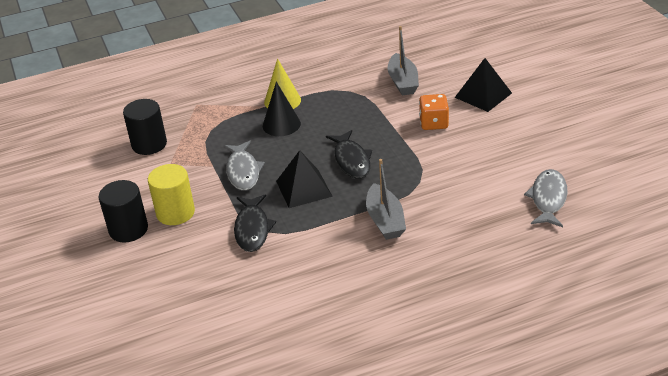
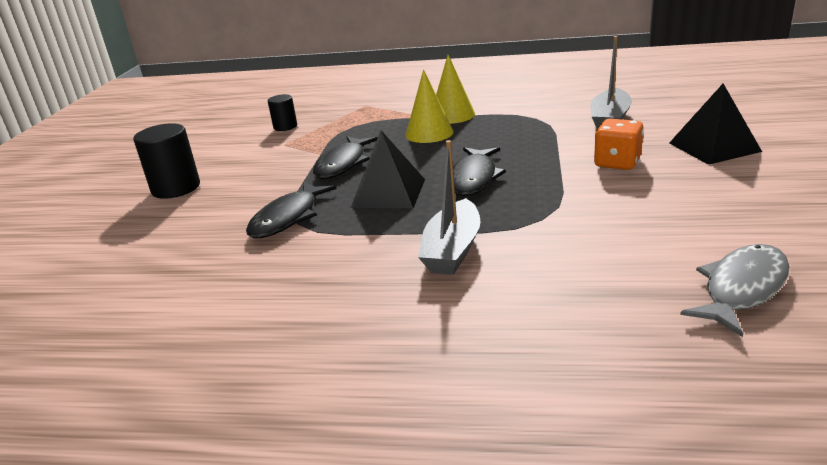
camera: 30 degrees right, 10 degrees down
(149, 144) = (285, 127): black cylinder -> black cylinder, size x0.59
(175, 213) = (234, 184): yellow cylinder -> none
(243, 171) = (343, 164): grey fish -> black fish
(281, 124) = (429, 133): black cone -> yellow cone

